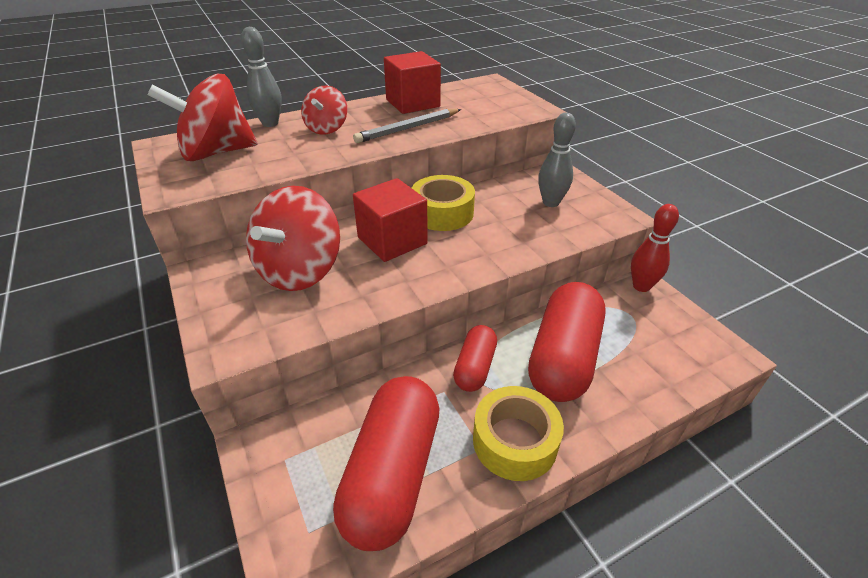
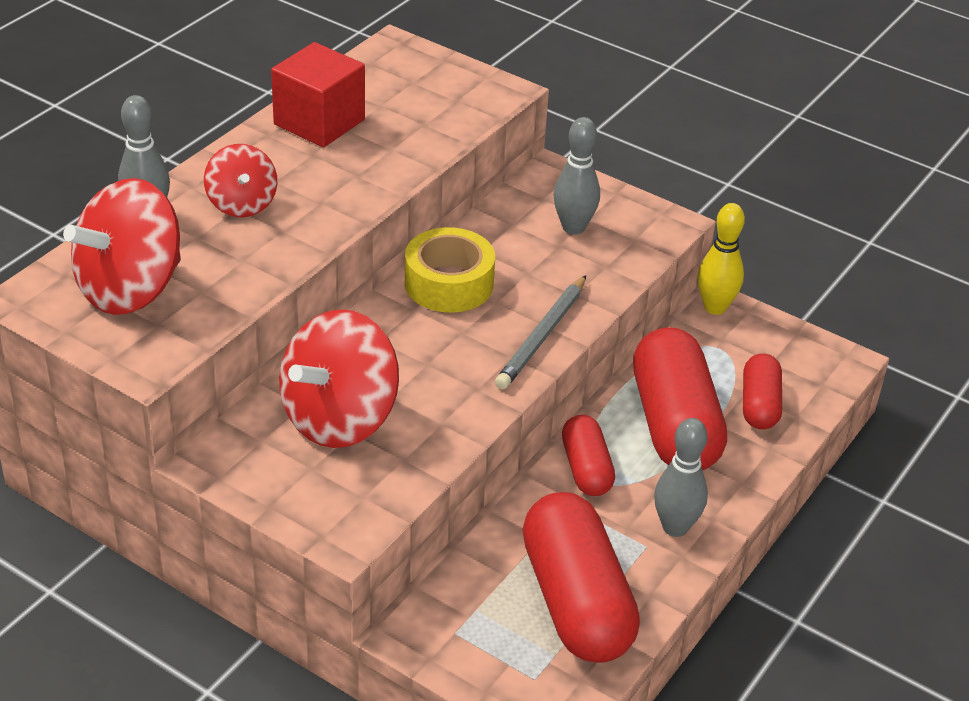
camera: 30 degrees left, 0 degrees up
(300, 271) = (339, 418): red spinning top -> red spinning top turned 45 degrees clockwise
(392, 240) = (418, 343): red cube -> none
(408, 128) = (355, 173): grey pencil -> grey pencil (542, 336)
(515, 441) = (675, 527): yellow tape -> grey bowling pin
(641, 286) = (715, 307): red bowling pin -> yellow bowling pin
(642, 365) = (759, 405): none -> red capsule

